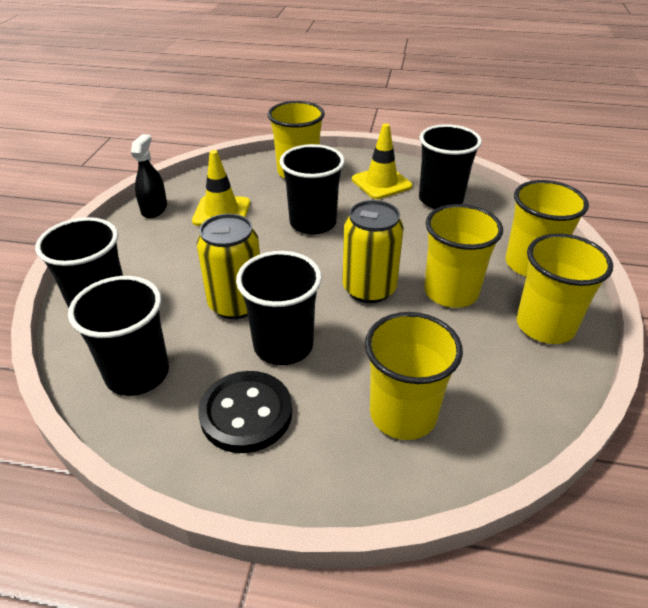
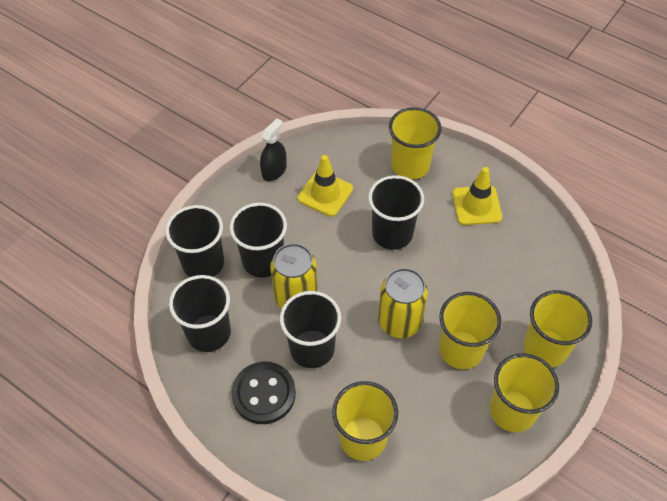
camera: 25 degrees right, 15 degrees up
(440, 200) = (516, 246): black cup -> black cup (263, 261)

